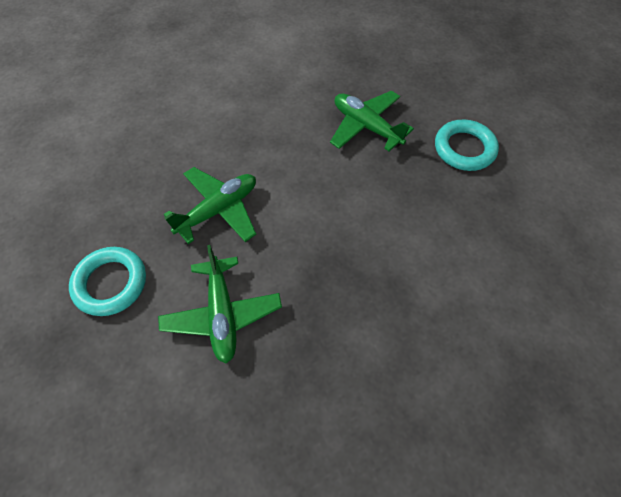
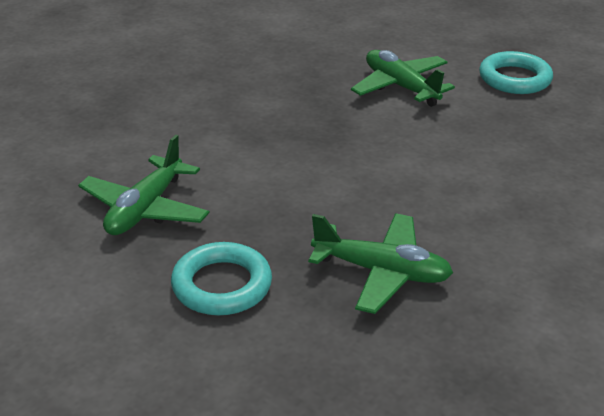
camera: 155 degrees right, 25 degrees down
(218, 210) = (480, 142): green plane -> green plane (145, 209)

